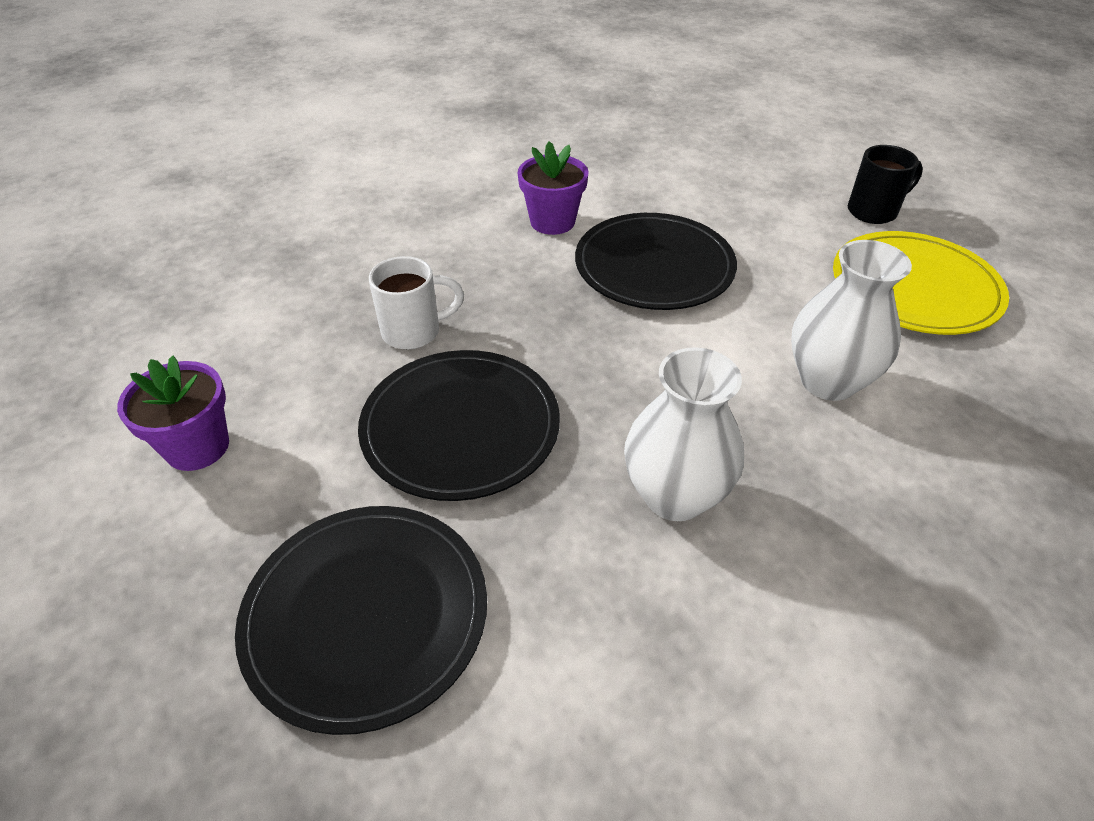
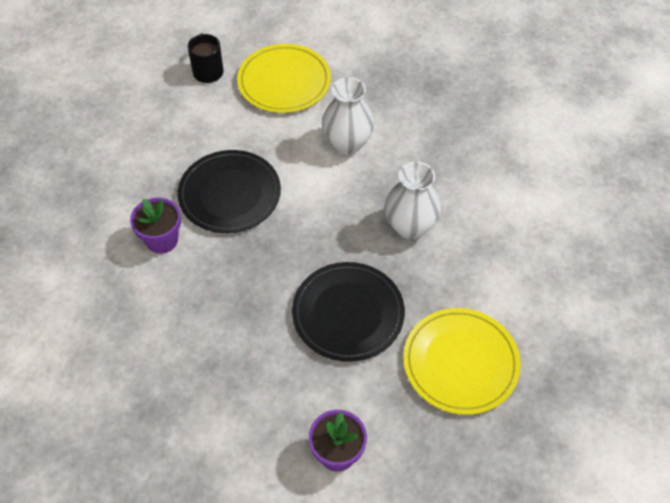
camera: 80 degrees left, 10 degrees up
(366, 615) = (460, 362): black plate -> yellow plate
(414, 331) = (259, 332): white mug -> none

